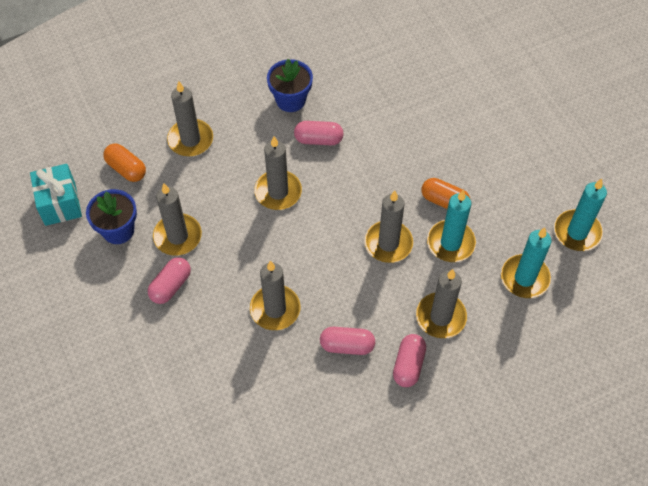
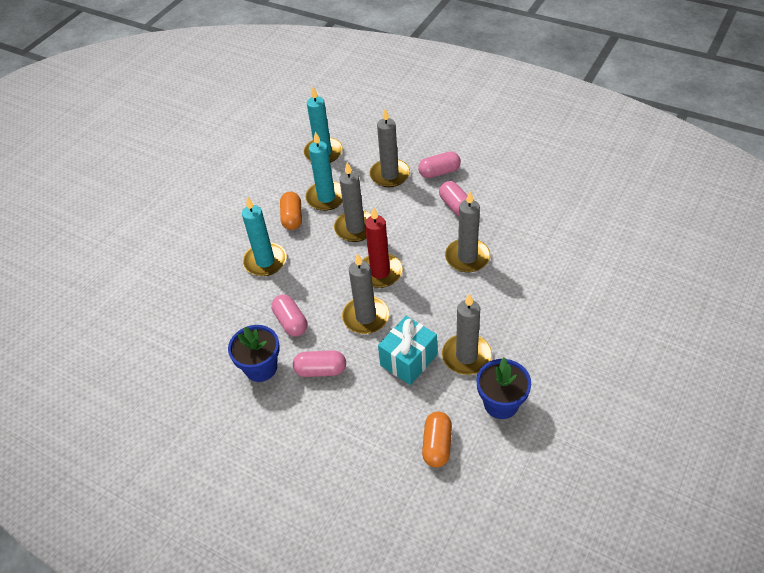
camera: 120 degrees left, 10 degrees down
(60, 204) = (520, 472): turquoise gift -> turquoise gift (408, 360)
(171, 286) = (512, 330): pink capsule -> pink capsule (321, 370)
(190, 140) = (364, 416): grey candle -> none
(317, 230) = (380, 272): none -> red candle
(577, 232) = (265, 146): turquoise candle -> turquoise candle (265, 261)

